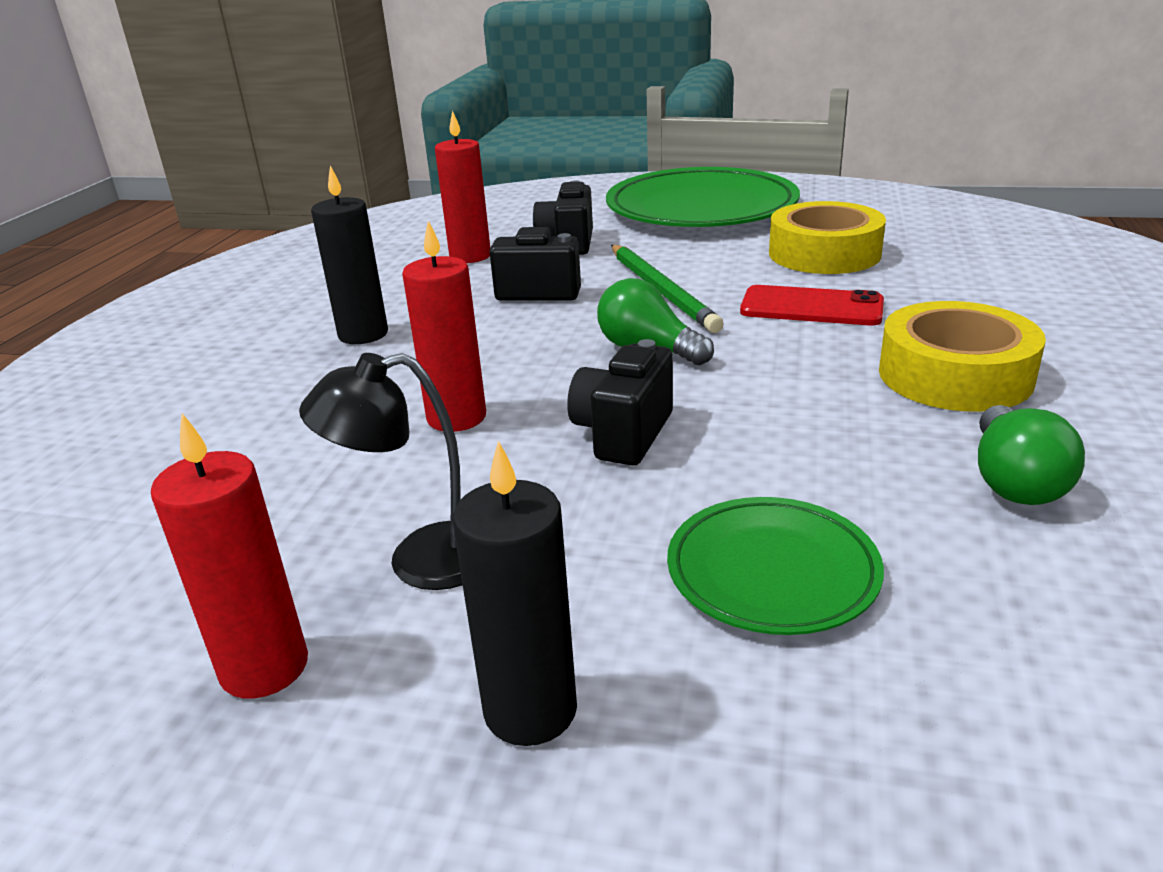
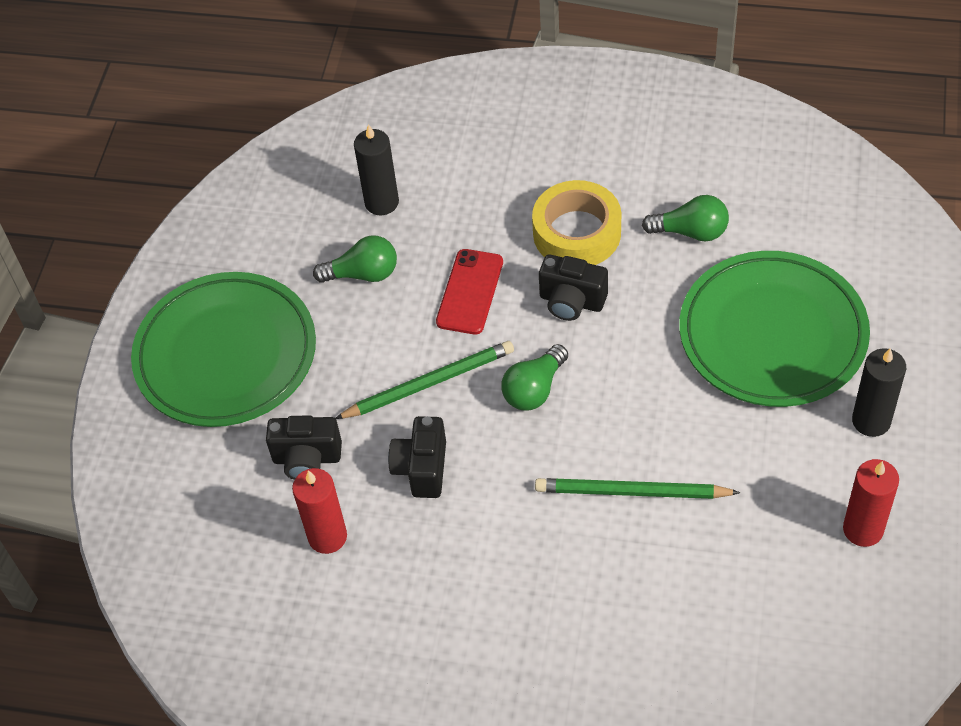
camera: 90 degrees left, 25 degrees up
(363, 334) = (498, 585): black candle -> black candle (381, 202)
(420, 561) = (780, 482): black lamp -> none
(456, 417) = (632, 492): red candle -> green pencil
(623, 434) = (650, 399): black camera -> black camera (571, 301)
(772, 571) = (772, 334): green plate -> green plate, size x1.91
(824, 253) = (363, 274): yellow tape -> green light bulb

